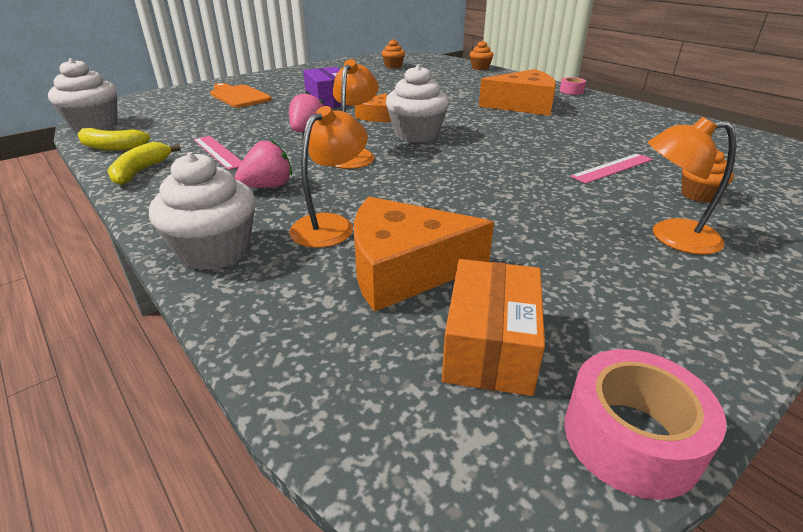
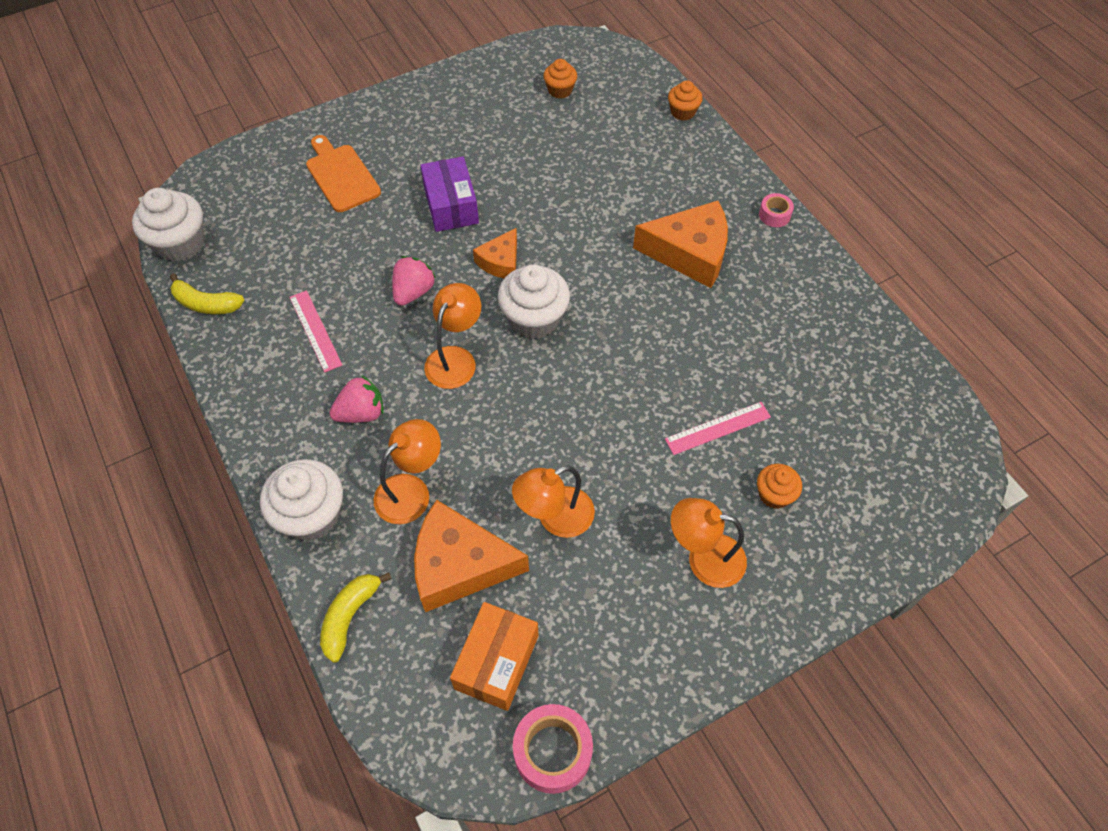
camera: 10 degrees right, 25 degrees up
(141, 171) = (240, 363): yellow banana -> yellow banana (350, 616)
(496, 227) = (555, 518): none -> orange lamp

